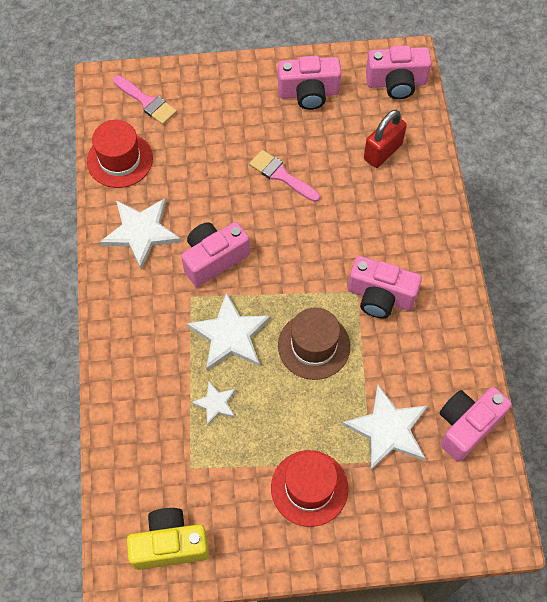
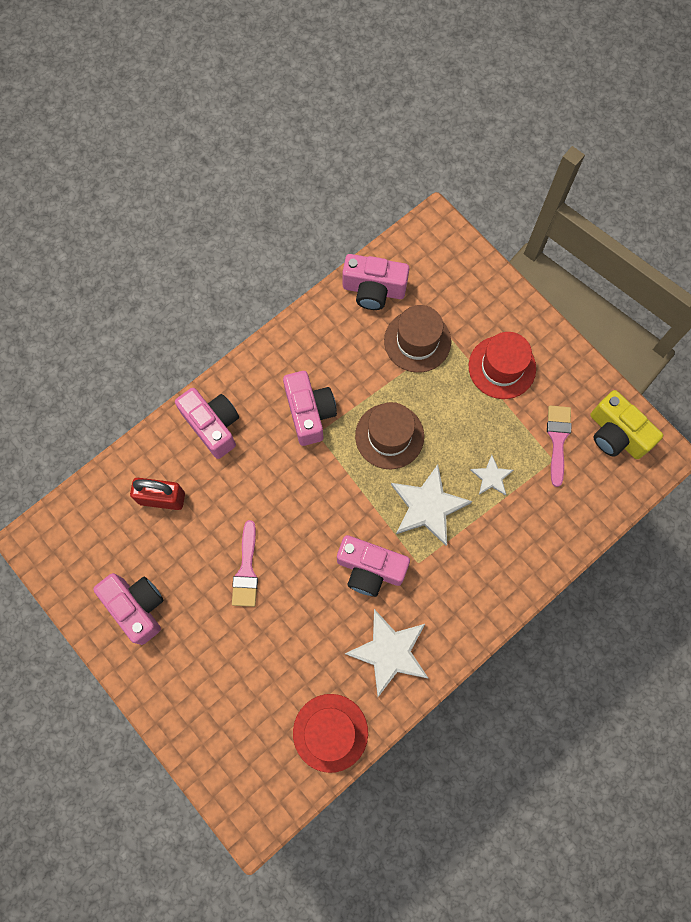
camera: 125 degrees left, 10 degrees up
(146, 102) = (248, 759): pink brush -> pink brush (558, 440)
(388, 430) = (417, 341): white star -> brown hat
(396, 83) = (73, 534): pink camera -> pink camera (213, 426)

